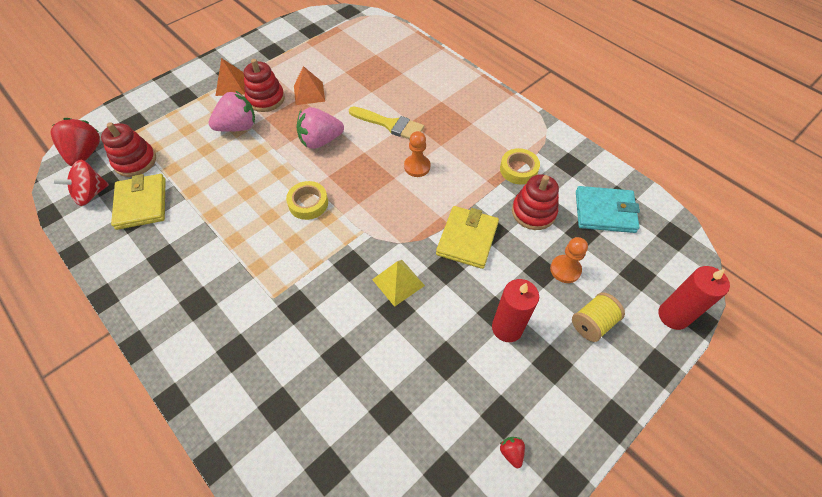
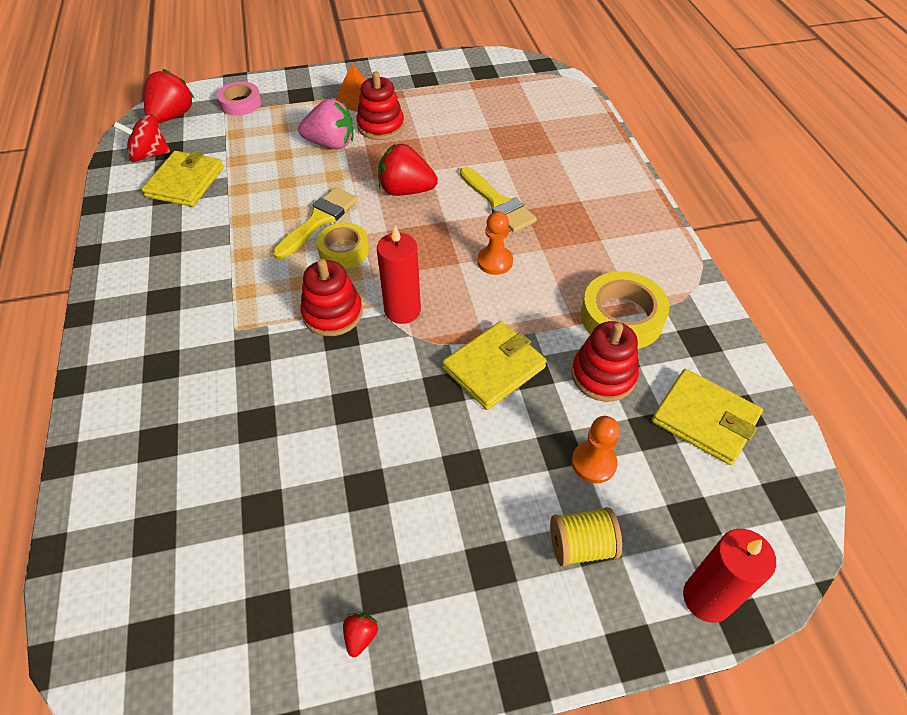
camera: 30 degrees right, 5 degrees down
(135, 161) = (210, 140): red stacking toy -> red stacking toy (332, 313)
(138, 121) = (240, 103): none -> pink tape
(273, 190) = (318, 221): none -> yellow brush
(309, 93) = (431, 136): orange pyramid -> none
(320, 141) = (406, 190): pink strawberry -> red strawberry
(398, 282) = (377, 377): yellow pyramid -> none
(507, 328) = (465, 492): red candle -> red candle (402, 310)
(518, 169) = (621, 317): yellow tape -> yellow tape, size x1.51
(604, 211) = (705, 419): turquoise wallet -> yellow wallet

